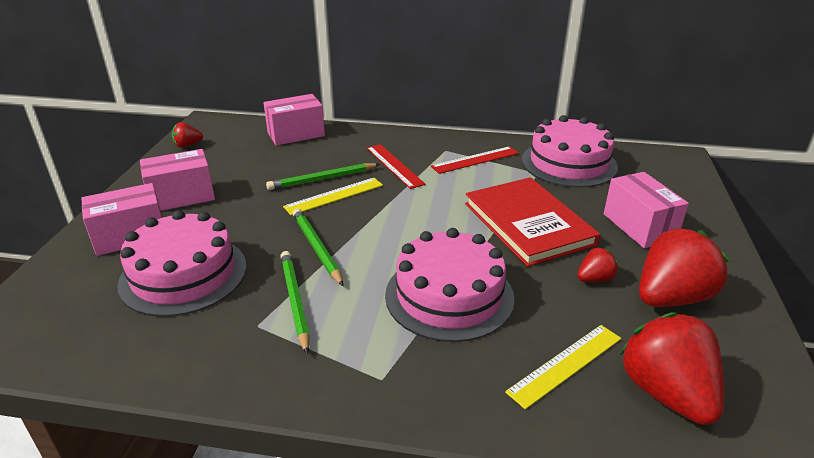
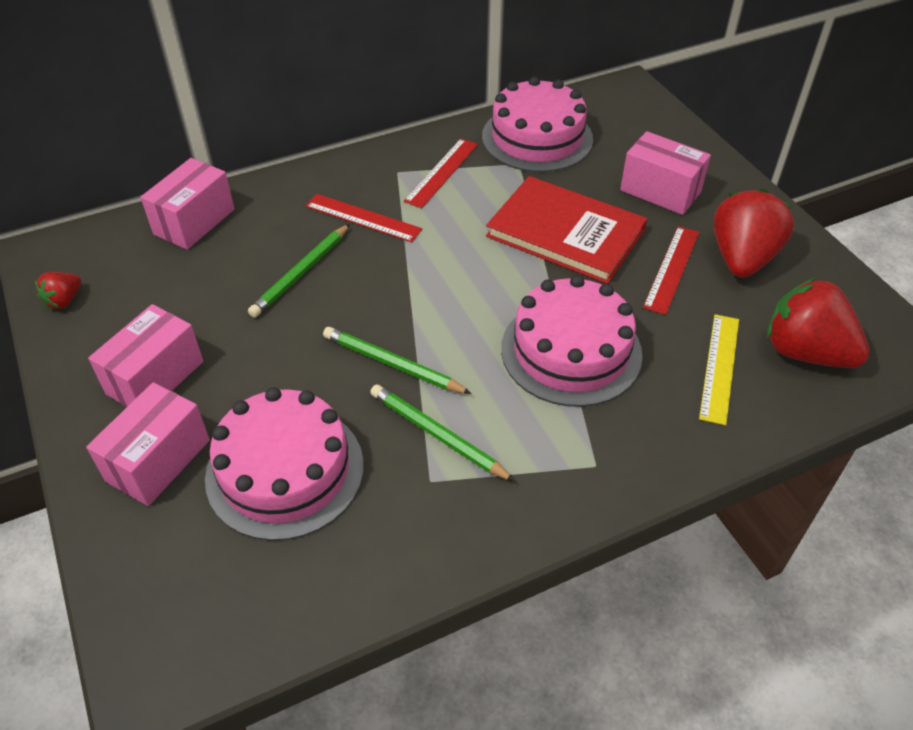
camera: 35 degrees left, 15 degrees up
(334, 196) = (339, 289): yellow ruler -> none
(594, 279) = (672, 269): red strawberry -> red ruler

